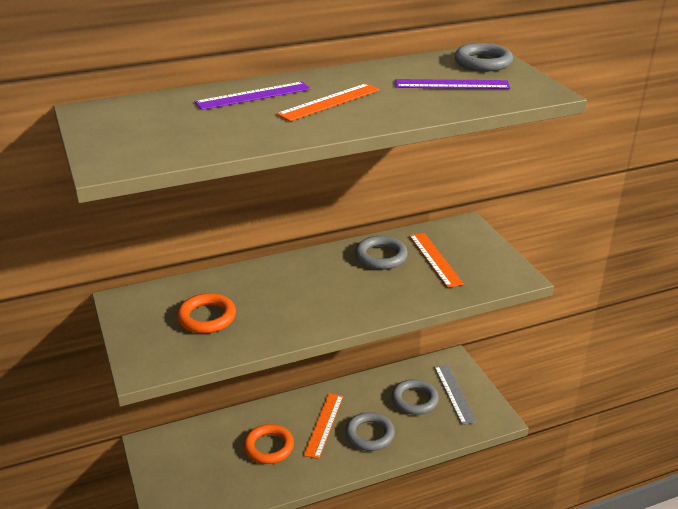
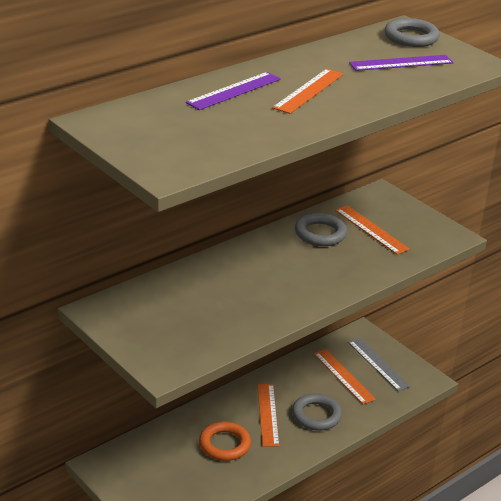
camera: 20 degrees left, 0 degrees up
(207, 317) = (192, 314): orange ring -> none
(414, 400) = (343, 376): grey ring -> orange ruler

